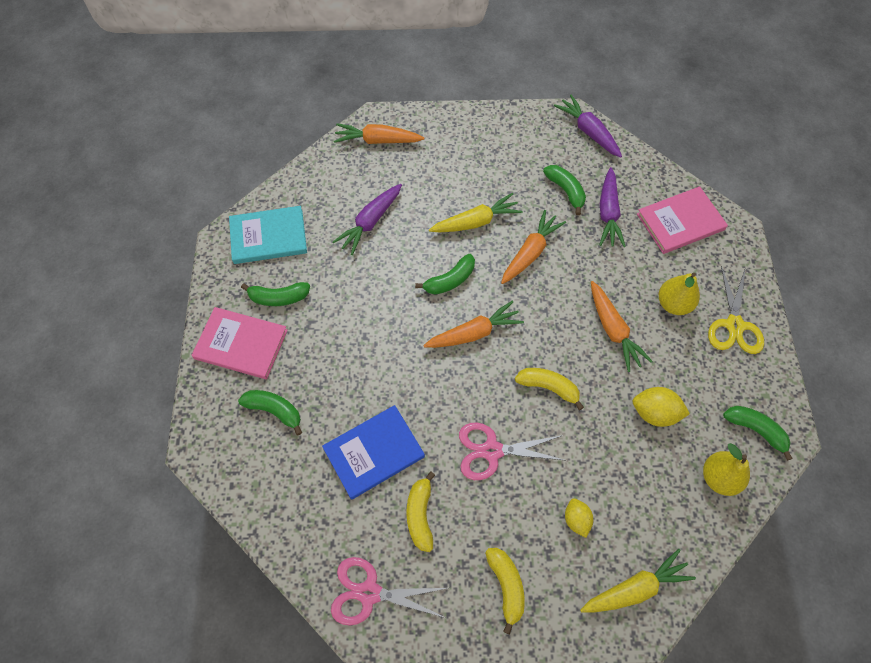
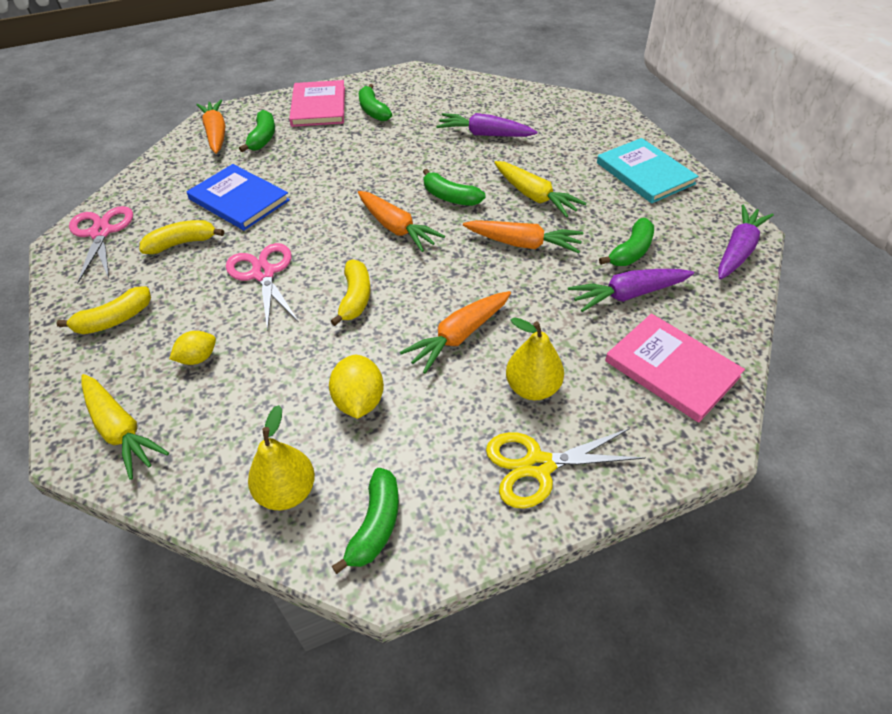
camera: 70 degrees right, 15 degrees down
(268, 237) = (431, 90): turquoise book -> turquoise book (645, 173)
(377, 140) = (583, 114): orange carrot -> orange carrot (216, 133)

